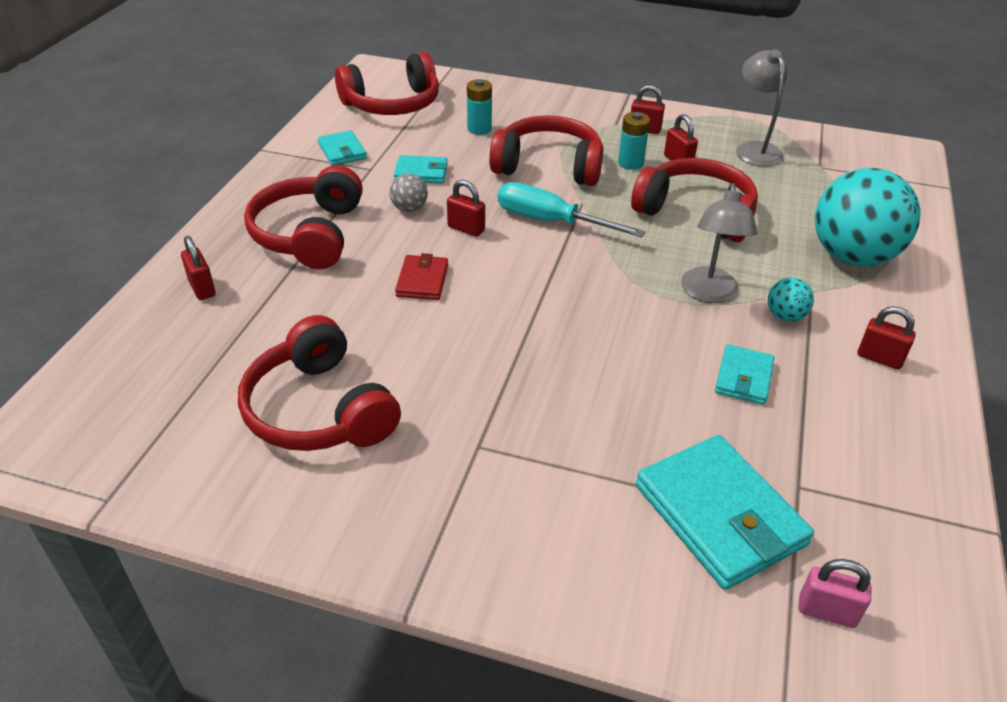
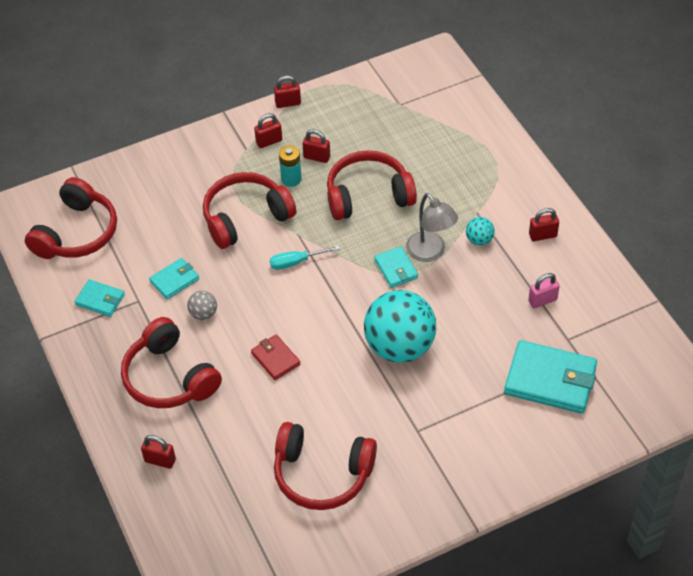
camera: 40 degrees left, 10 degrees up
(466, 229) = (255, 304): red padlock -> red padlock (288, 103)
(479, 129) = (164, 215): turquoise battery -> none
(551, 221) = (296, 262): turquoise screwdriver -> turquoise screwdriver, size x0.62
(743, 378) = (494, 296): turquoise wallet -> turquoise wallet (396, 269)
(754, 149) = (350, 114): grey lamp -> none
(826, 611) = (625, 391): pink padlock -> pink padlock (542, 300)
(852, 256) = (475, 170): turquoise ball -> turquoise ball (399, 347)

